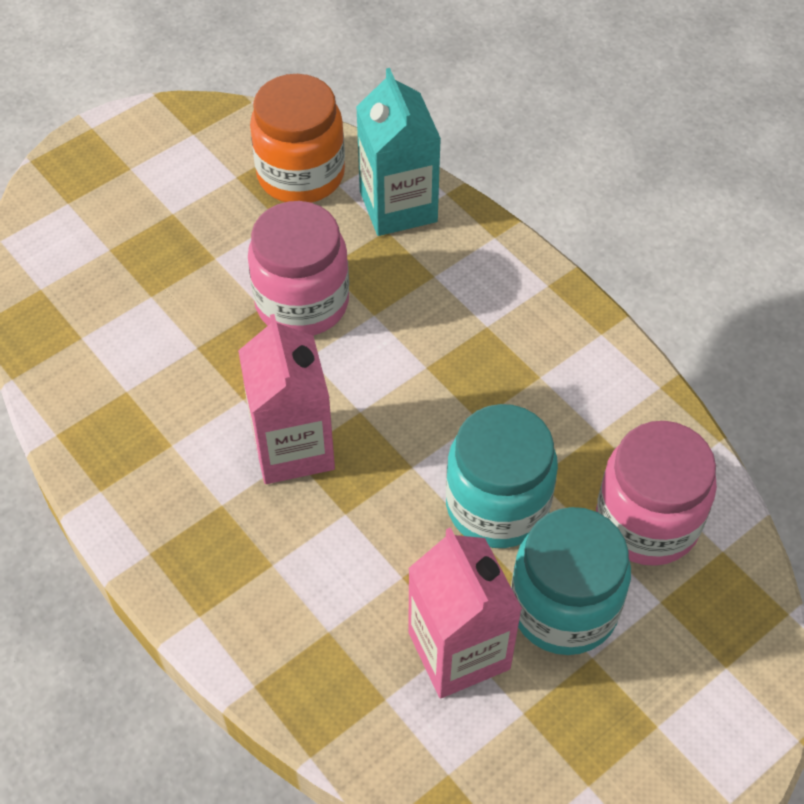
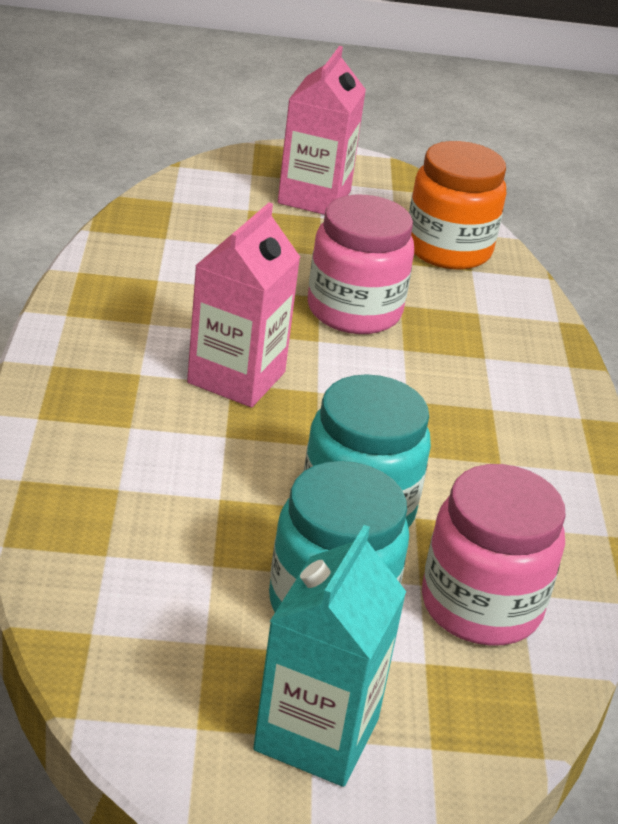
camera: 35 degrees right, 20 degrees down
(398, 206) = (506, 306): turquoise carton -> turquoise carton (316, 734)
(459, 650) = (204, 568): pink carton -> pink carton (314, 197)

